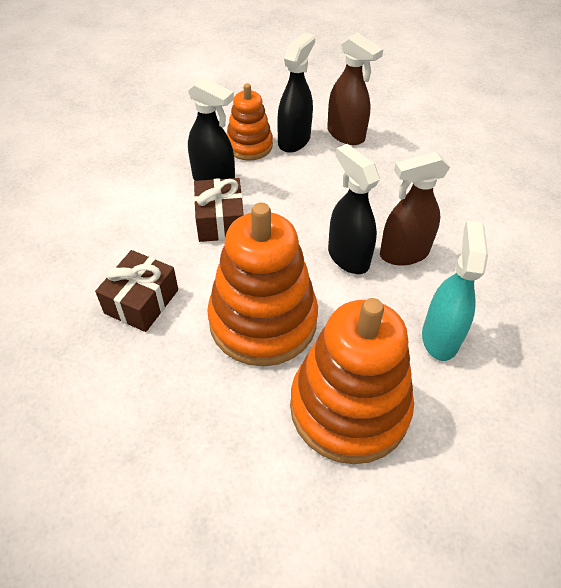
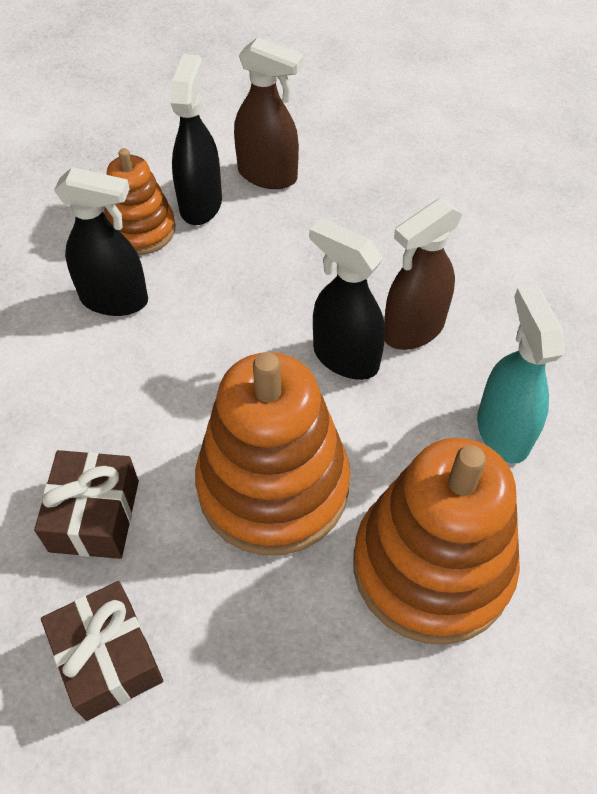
camera: 20 degrees left, 5 degrees up
(220, 221) = (151, 359): brown gift -> brown gift (108, 658)

